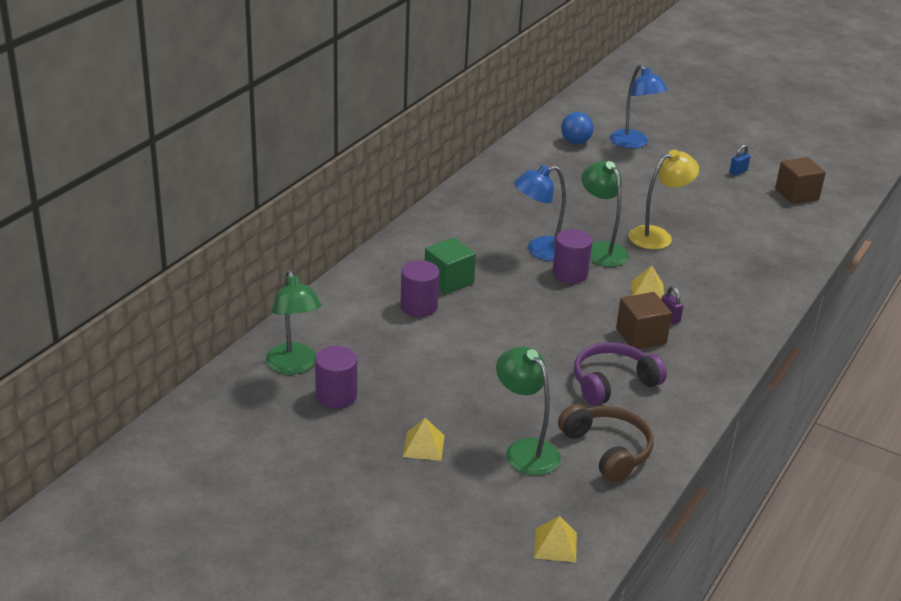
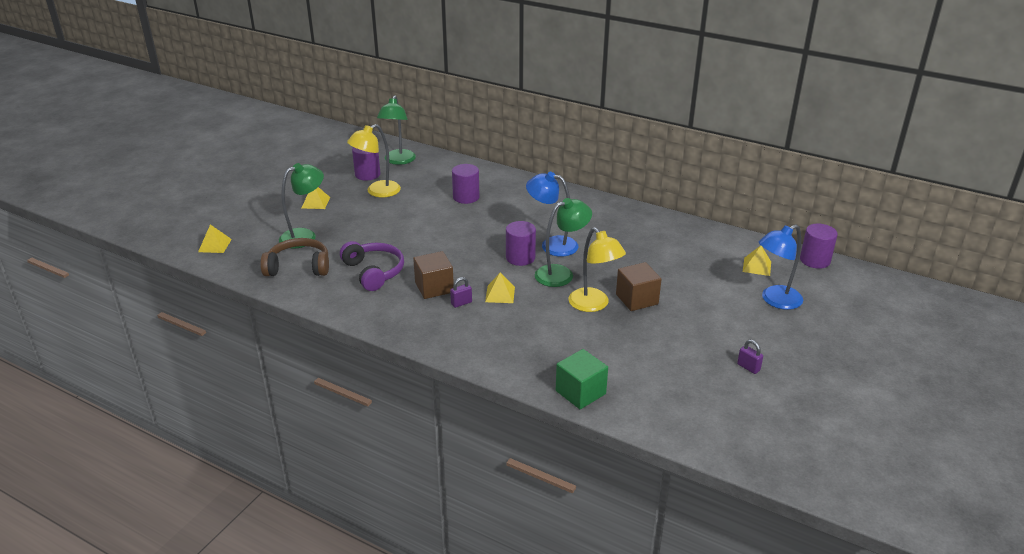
camera: 90 degrees right, 0 degrees up
(294, 366) = (398, 161): green lamp -> green lamp turned 60 degrees counterclockwise
(395, 385) = (377, 192): none -> yellow lamp
(448, 281) = (501, 207): green cube -> green cube (580, 392)
(540, 251) = (552, 245): blue lamp -> blue lamp turned 45 degrees counterclockwise
(562, 114) = (815, 260): none -> purple cylinder
(575, 142) = (757, 266): blue ball -> yellow pyramid
(607, 450) = (298, 267): brown headphones -> brown headphones turned 150 degrees counterclockwise
(738, 172) = (748, 367): blue padlock -> purple padlock
(796, 194) = (715, 407): brown cube -> brown cube (637, 299)

